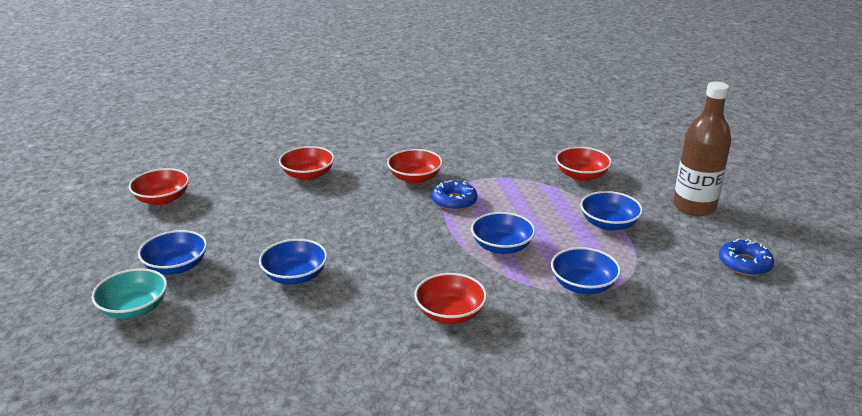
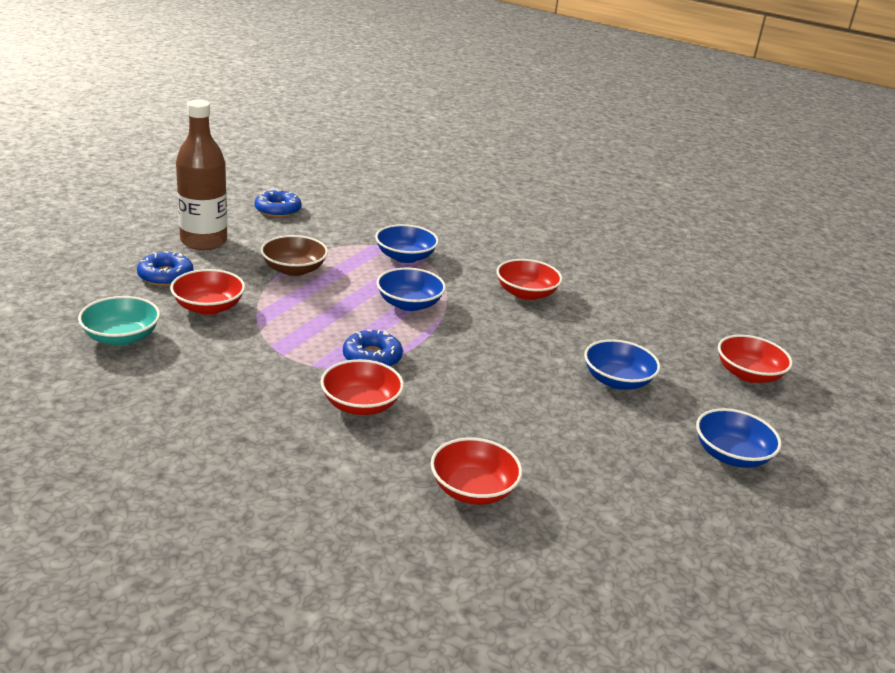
camera: 140 degrees left, 0 degrees up
(134, 308) = (793, 435): turquoise bowl -> turquoise bowl (121, 337)
(162, 199) = (704, 573): red bowl -> red bowl (748, 374)
(609, 224) = (294, 269): blue bowl -> brown bowl
(643, 176) = (165, 276): none -> blue donut

